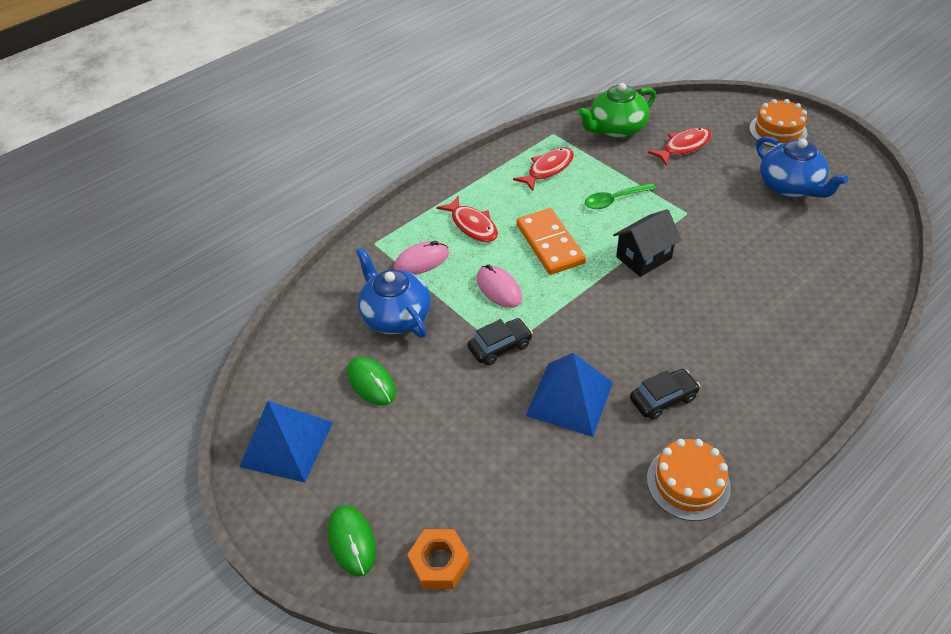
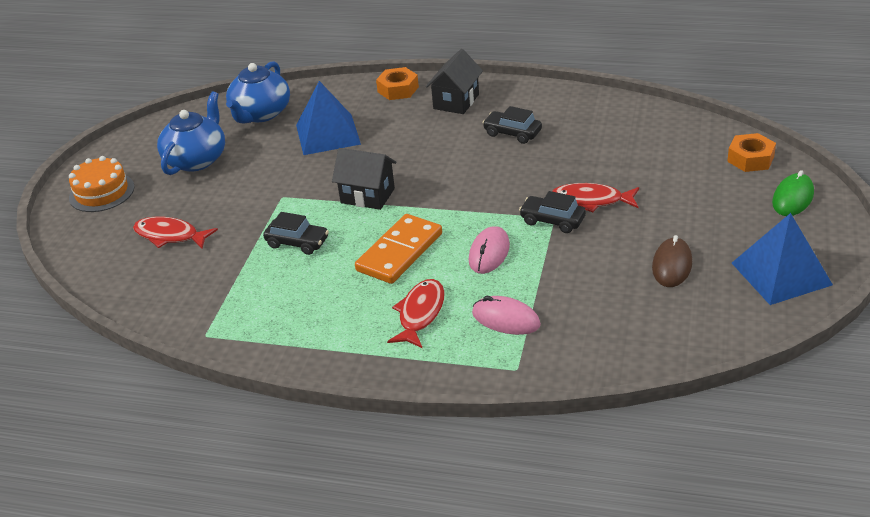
camera: 125 degrees left, 10 degrees down
(371, 383) = (672, 265): green mouse -> brown mouse
(396, 315) = (589, 295): blue teapot -> blue teapot (261, 114)
(548, 169) = (279, 307): red fish -> red fish (591, 200)
(569, 398) = (561, 168): blue pyramid -> blue pyramid (328, 134)
(614, 200) = (297, 242): green spoon -> black car
(616, 129) = (163, 292): green teapot -> none
(688, 483) = (568, 102): orange cake -> none
(766, 389) = (456, 101): none -> black house
(829, 357) = (398, 89): none -> orange nut

